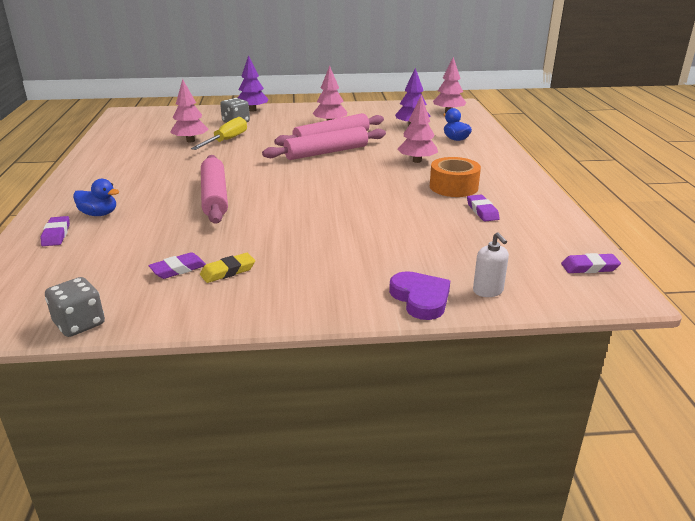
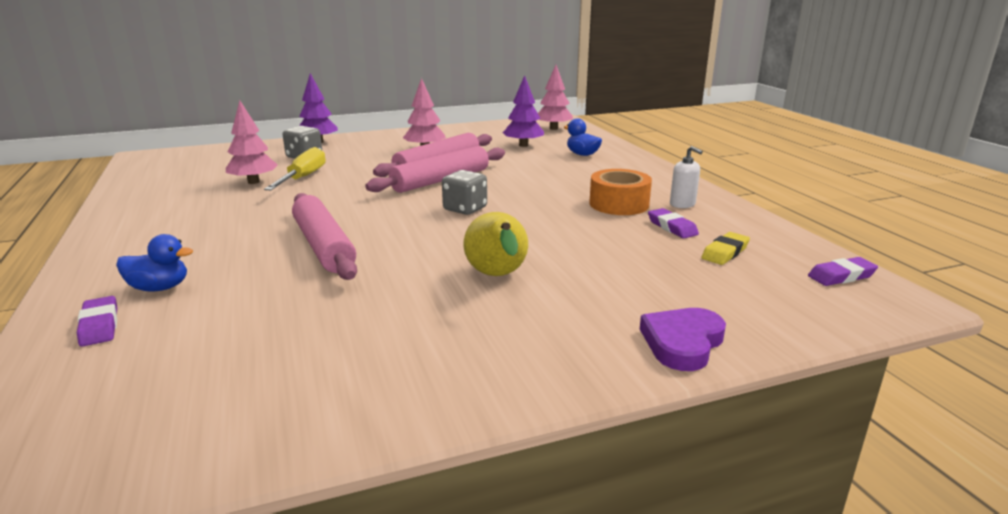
camera: 15 degrees left, 5 degrees down
(79, 324) = (196, 465): grey dice -> grey dice (465, 209)
(178, 269) = (322, 351): purple eraser -> none
(228, 271) = (398, 344): yellow eraser -> yellow eraser (725, 252)
(321, 234) = (498, 276): none -> yellow pear
(417, 161) = (556, 180): pink tree -> none
(420, 298) = (682, 343): purple heart -> purple heart turned 105 degrees counterclockwise
(488, 291) = (754, 320): white soap dispenser -> white soap dispenser (682, 204)

